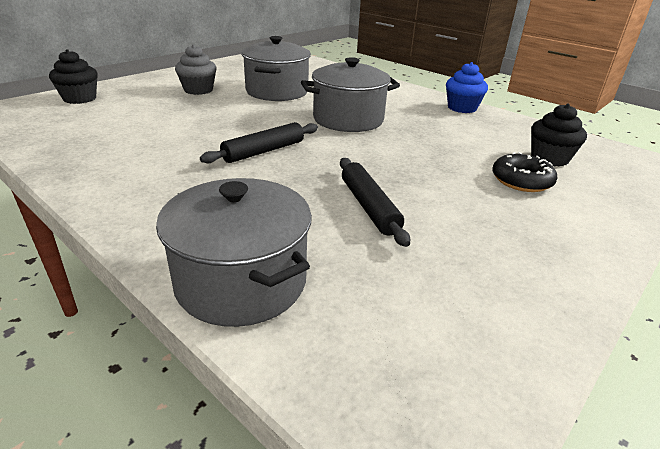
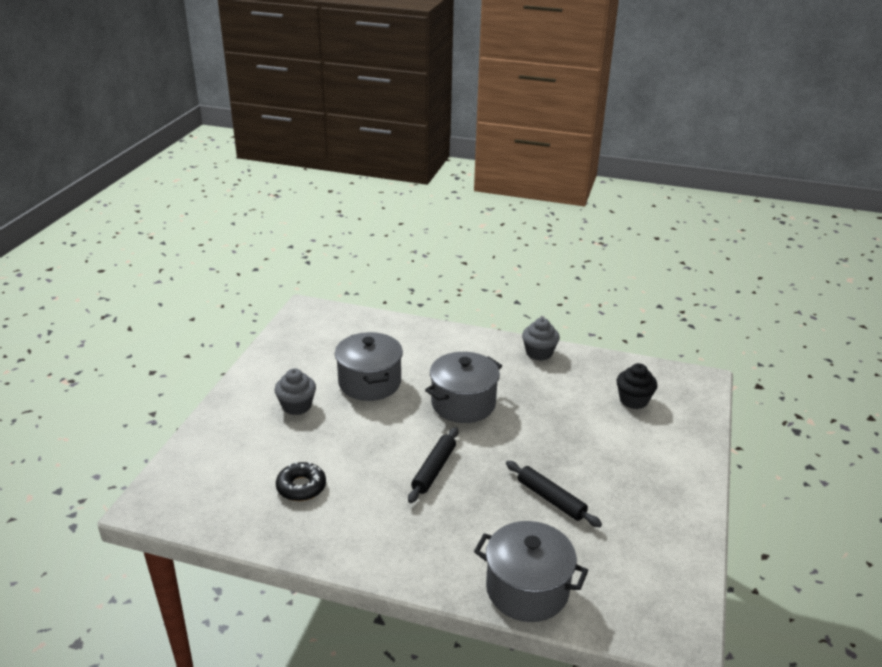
camera: 25 degrees left, 0 degrees up
(80, 98) = (202, 460): black cupcake -> none
(462, 108) = (539, 353): blue cupcake -> grey cupcake
(521, 180) = (627, 433): black donut -> black donut (301, 487)

